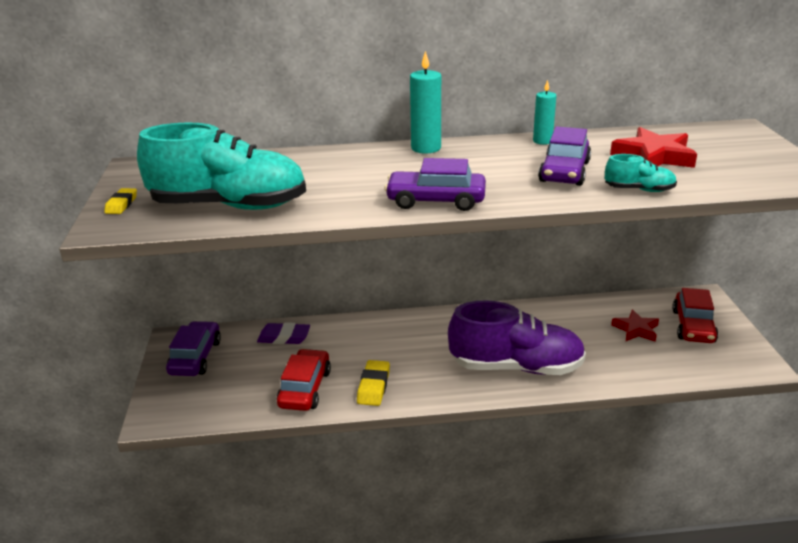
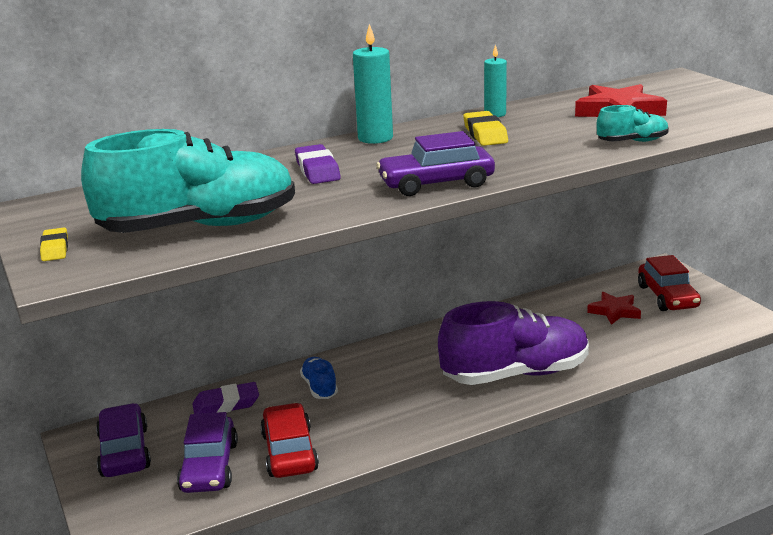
camera: 20 degrees left, 5 degrees down
(356, 170) = (317, 170): none -> purple eraser
(358, 340) = (319, 387): none -> blue shoe
(373, 386) = (370, 430): yellow eraser -> yellow eraser (485, 134)
(564, 172) = (544, 137): purple car -> purple car (209, 467)

